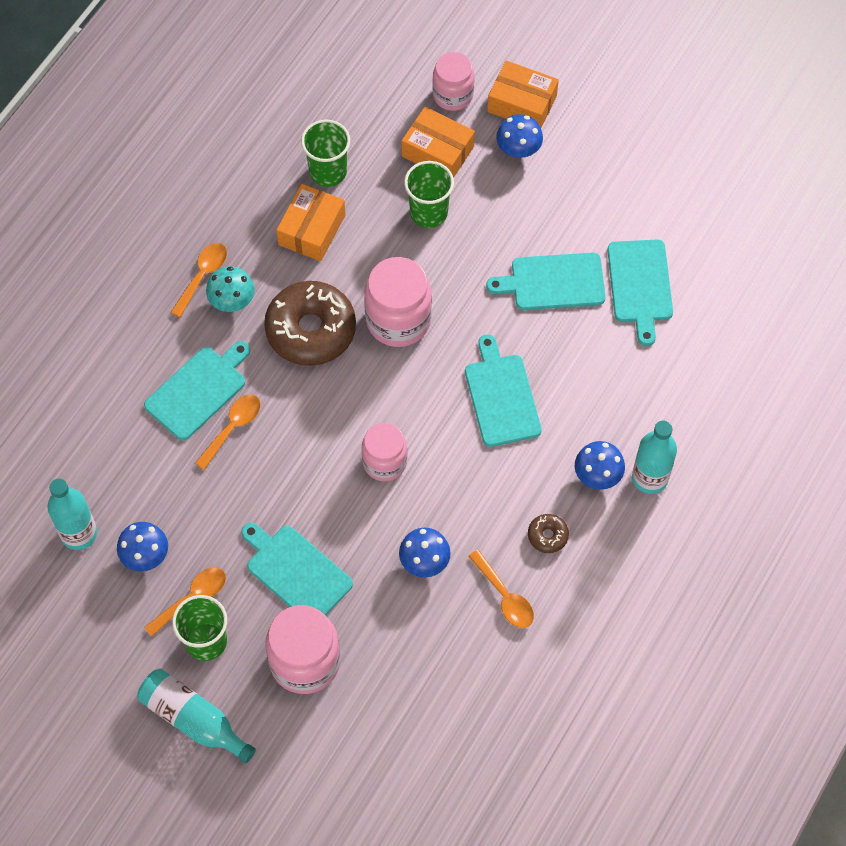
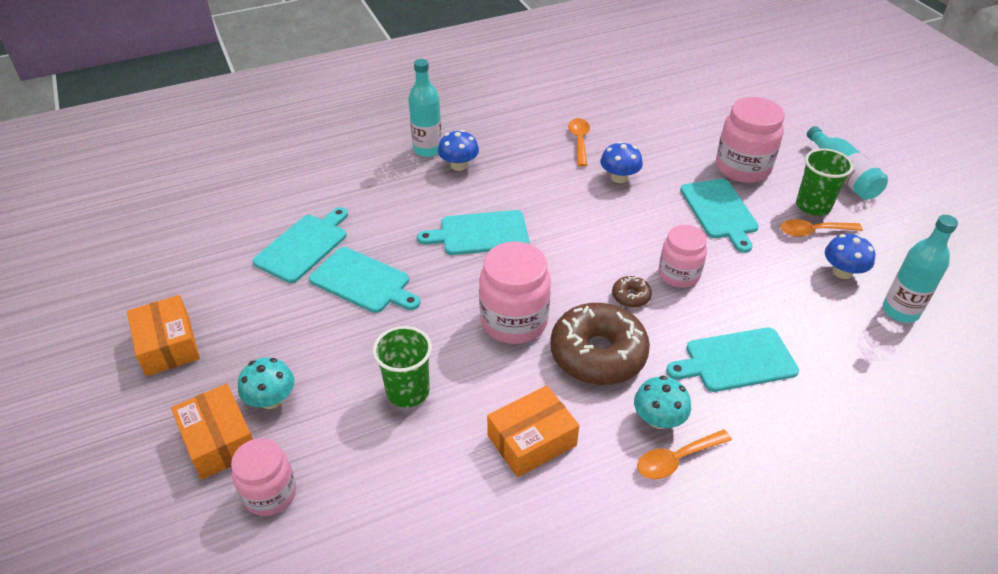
camera: 145 degrees left, 20 degrees down
(232, 428) = (719, 318): orange spoon -> none
(328, 172) = (469, 491): green cup -> none
(384, 462) = (604, 238): pink jar -> pink jar (678, 275)
(438, 151) = (344, 443): orange box -> orange box (168, 345)
(501, 396) = (480, 233): turquoise cutting board -> turquoise cutting board turned 60 degrees clockwise
(518, 149) = (271, 399): blue mushroom -> turquoise mushroom
(547, 536) = (523, 154): brown donut -> brown donut (631, 296)

